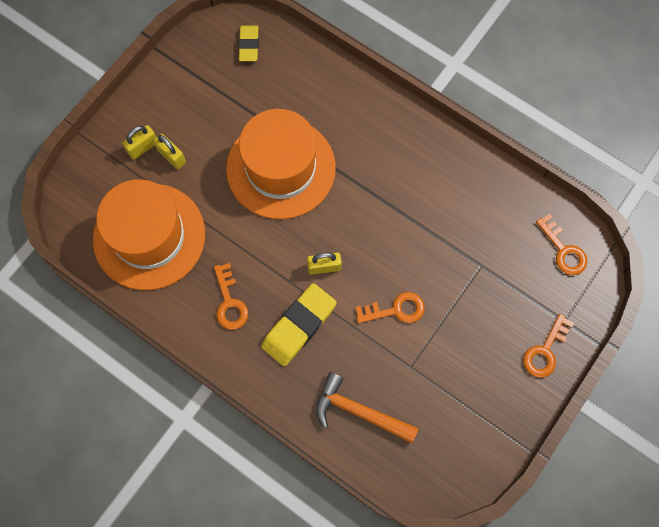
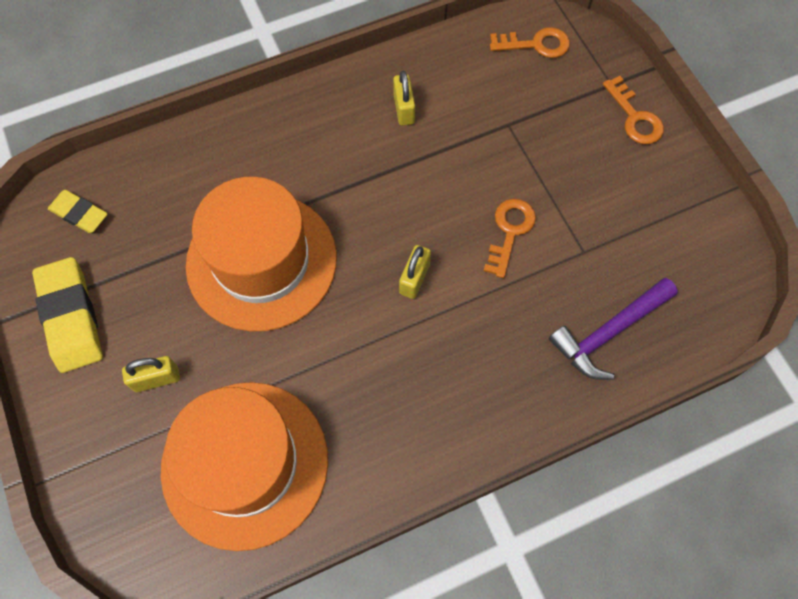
camera: 60 degrees left, 5 degrees down
(143, 147) = (118, 409): yellow padlock -> yellow padlock (404, 109)
(229, 302) = (394, 408): orange key -> none
(299, 326) = (470, 344): yellow eraser -> yellow eraser (71, 317)
(359, 411) = (609, 332): orange hammer -> purple hammer

